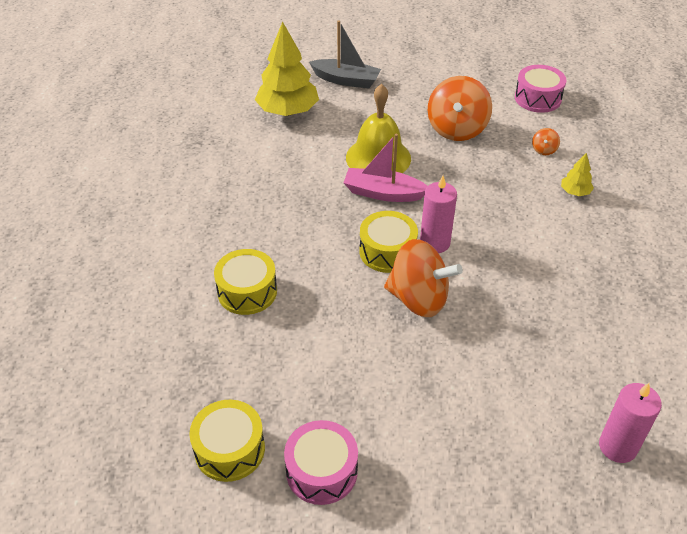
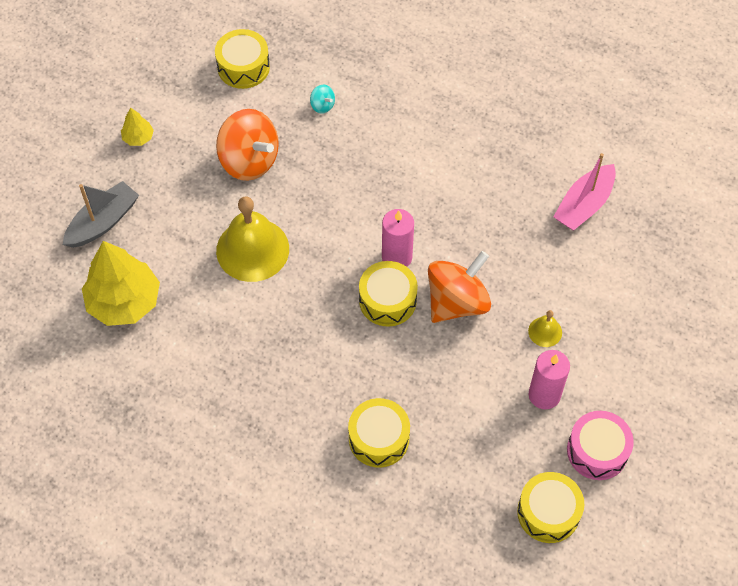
camera: 65 degrees left, 15 degrees up
(383, 193) = (307, 268): pink boat -> pink boat (584, 205)
(432, 378) = (545, 331): none -> yellow bell
(537, 98) = (243, 67): pink drum -> yellow drum
(544, 150) = (322, 105): orange spinning top -> turquoise spinning top
(575, 192) = (392, 114): yellow tree -> yellow tree (138, 138)
(617, 446) = (660, 240): pink candle -> pink candle (544, 395)

